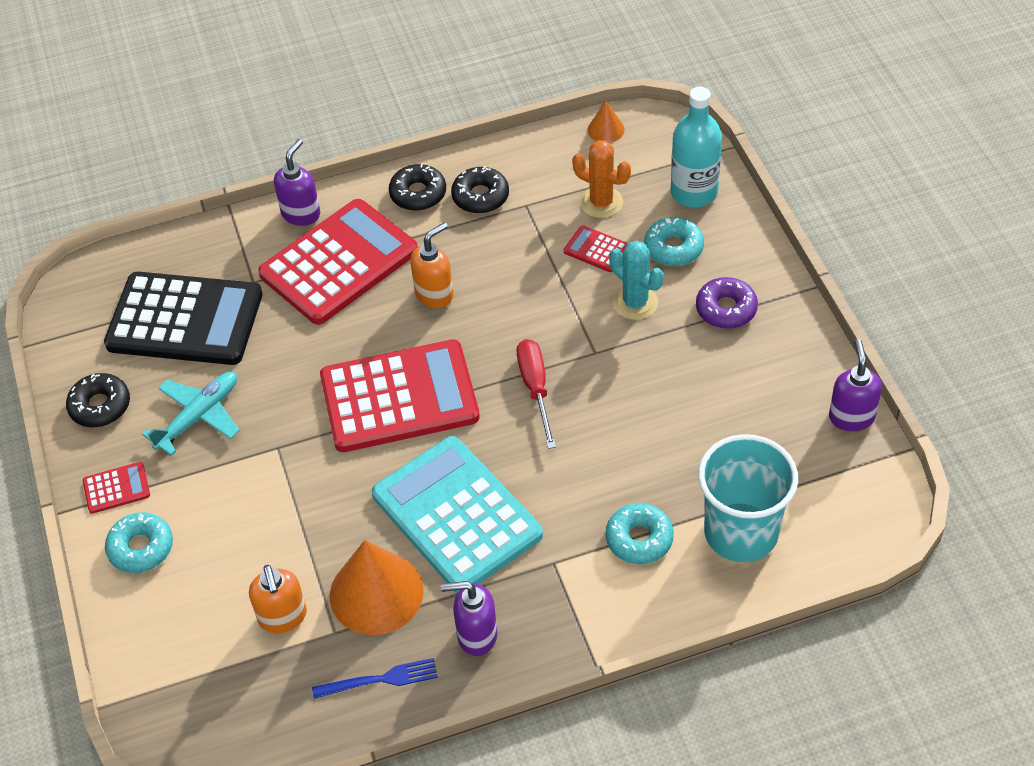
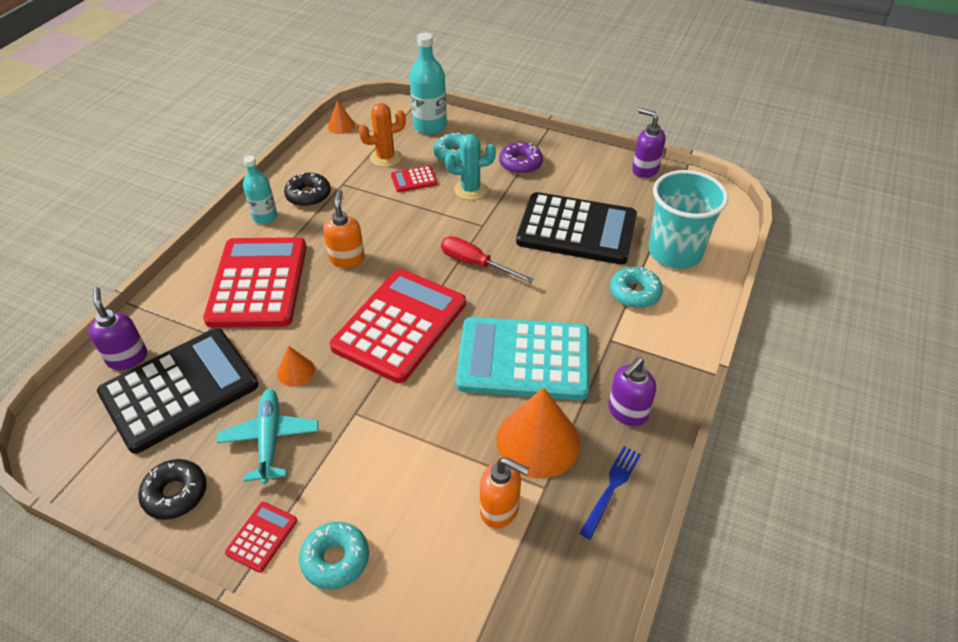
camera: 50 degrees left, 5 degrees down
(276, 373) = (296, 371): none -> orange cone
(301, 214) = (193, 274): purple soap dispenser -> purple soap dispenser (127, 358)
(418, 194) = (265, 217): black donut -> turquoise bottle
(678, 429) = (576, 229): none -> black calculator

